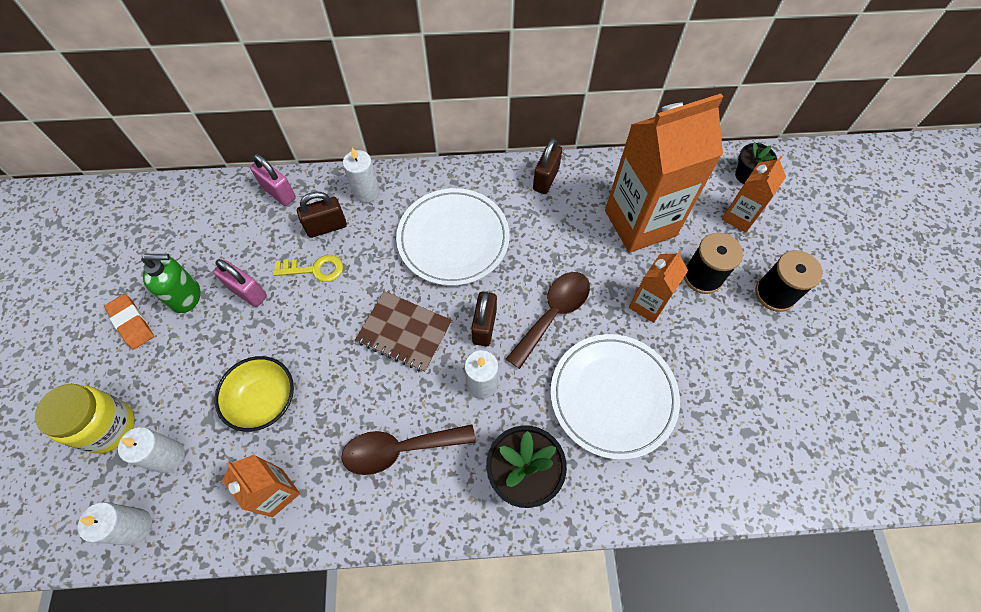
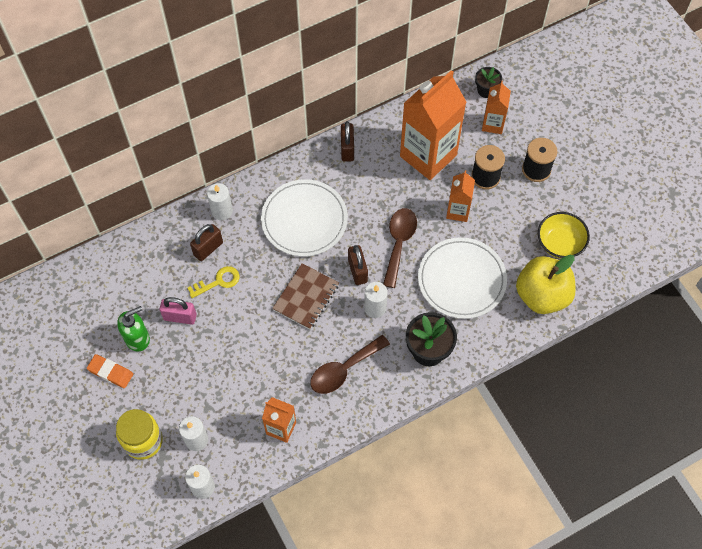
camera: 25 degrees left, 0 degrees up
(264, 400) = (238, 380): yellow bowl -> yellow bowl (560, 243)
(279, 193) = (156, 238): pink padlock -> none
(404, 332) = (306, 297): brown notebook -> brown notebook turned 60 degrees counterclockwise
(717, 468) = (542, 295): none -> yellow apple

